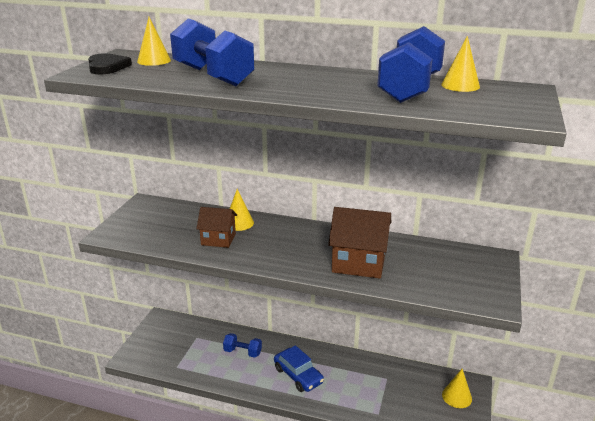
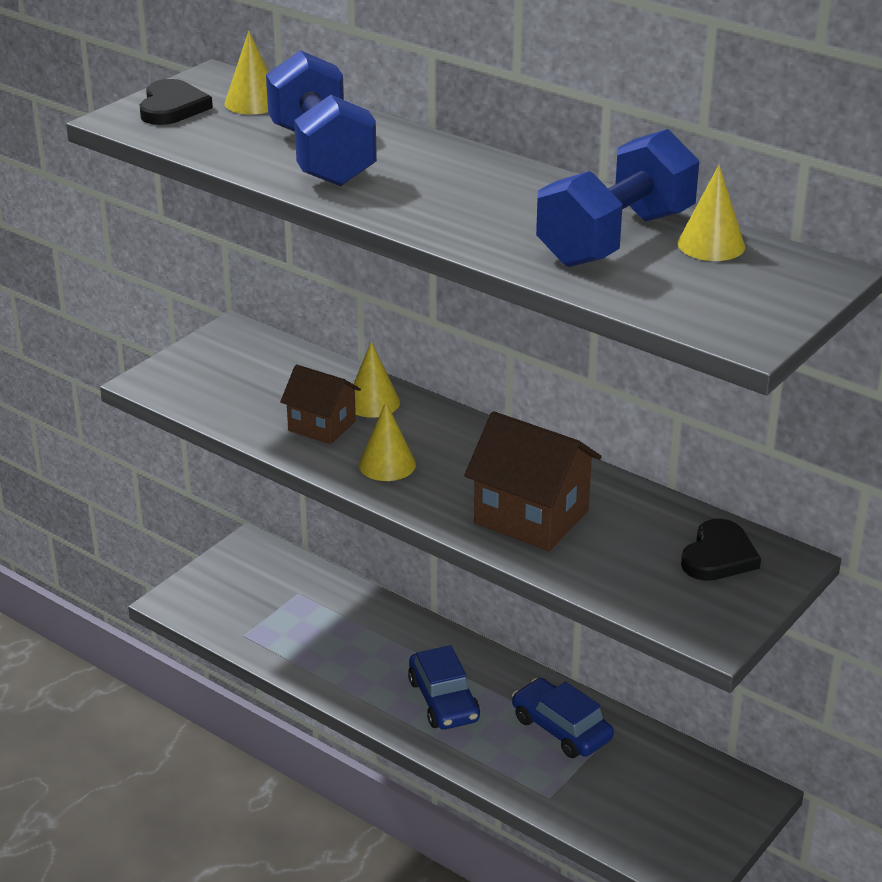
camera: 20 degrees right, 5 degrees up
(242, 352) = (366, 637): blue dumbbell -> none
(364, 375) = (561, 728): none -> blue car
(457, 396) = (710, 807): yellow cone -> yellow cone (387, 464)
(464, 262) = (718, 556): none -> black heart

